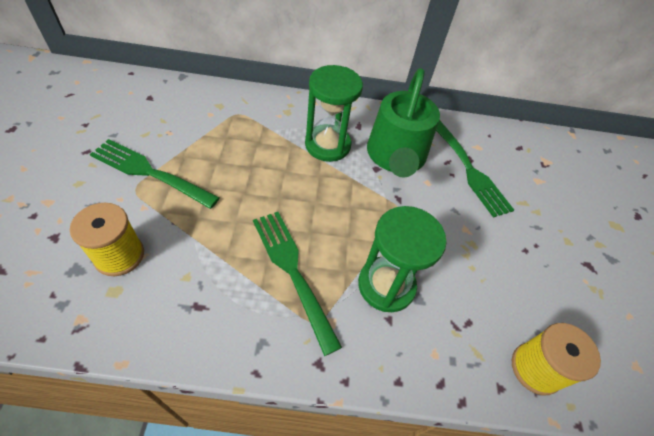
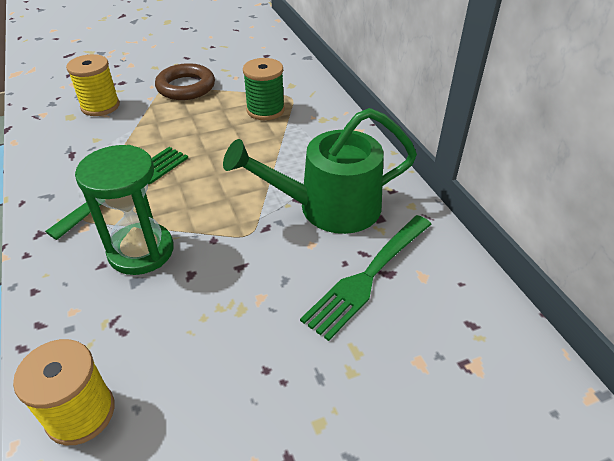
camera: 70 degrees right, 10 degrees down
(151, 173) = (186, 87): green fork -> brown ring
(245, 136) = (265, 110): none -> green spool
(327, 145) = (300, 157): green hourglass -> none

